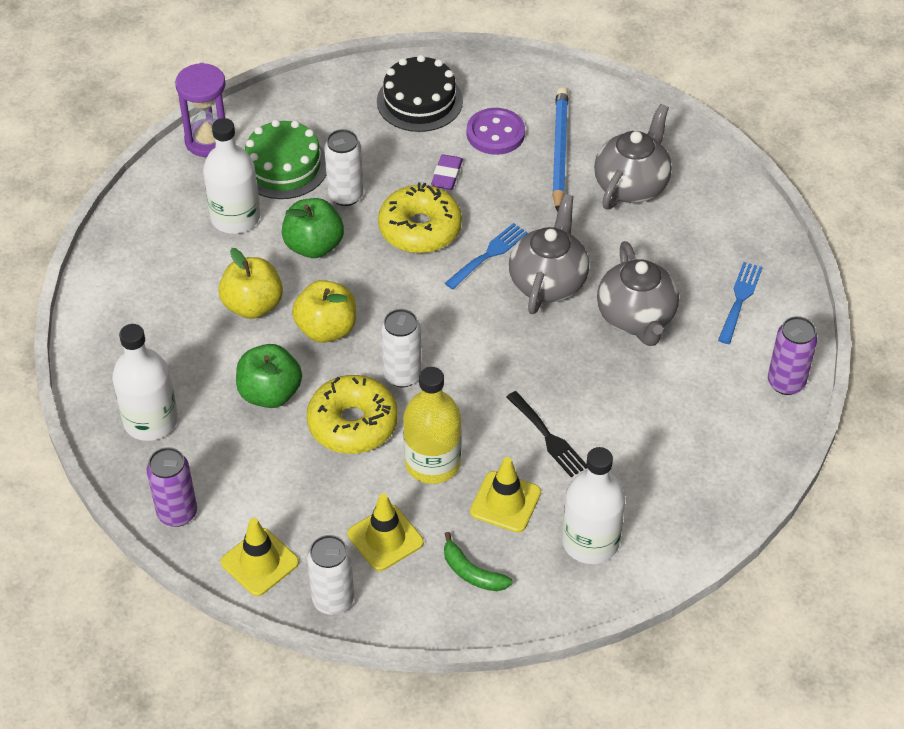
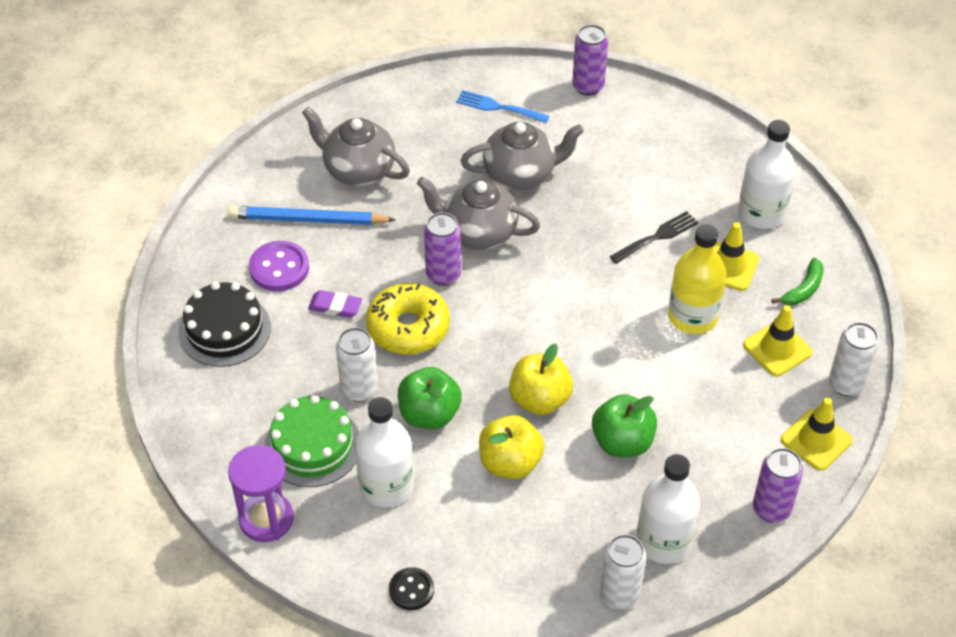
camera: 90 degrees left, 0 degrees up
(124, 237) = (411, 590): none -> black button
(353, 423) = (653, 375): yellow donut -> none
(402, 375) = (594, 339): white can -> white can (619, 595)
(489, 254) = (443, 275): blue fork -> purple can

